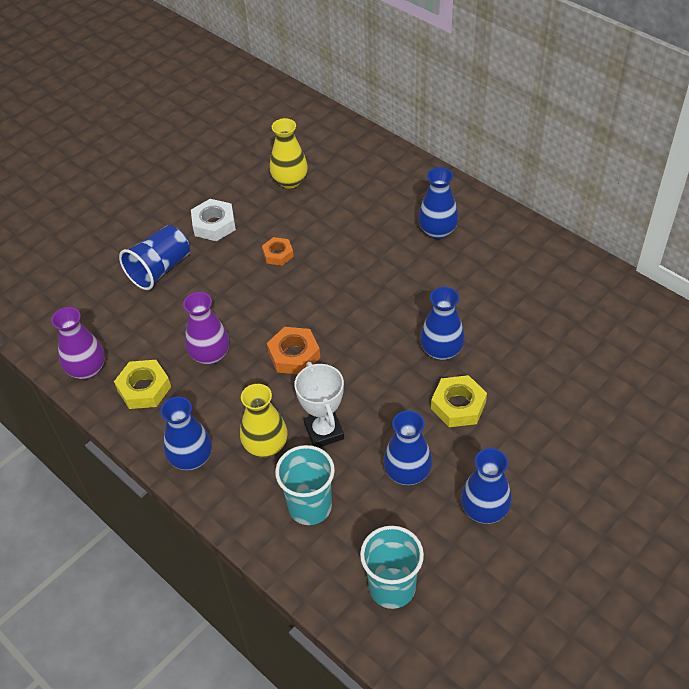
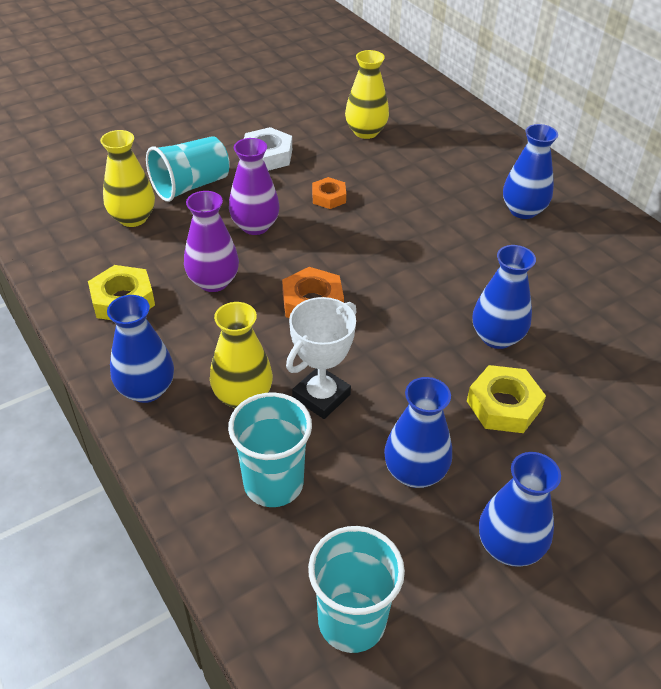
camera: 10 degrees right, 5 degrees down
(87, 369) = (68, 267): purple vase -> purple vase (255, 226)
(123, 312) = (133, 218): none -> yellow vase
(160, 269) = (191, 186): blue cup -> turquoise cup
(324, 431) = (321, 396): white trophy -> white trophy turned 45 degrees clockwise

